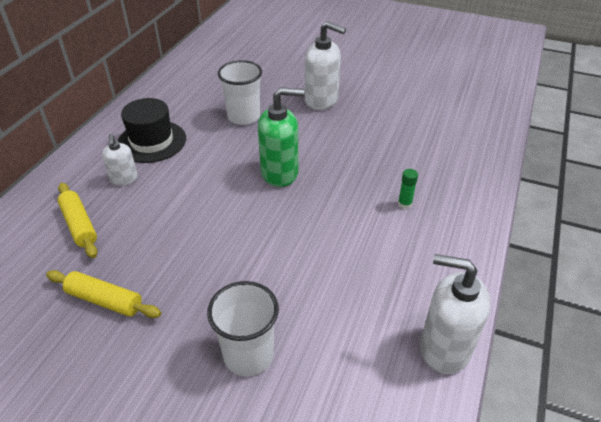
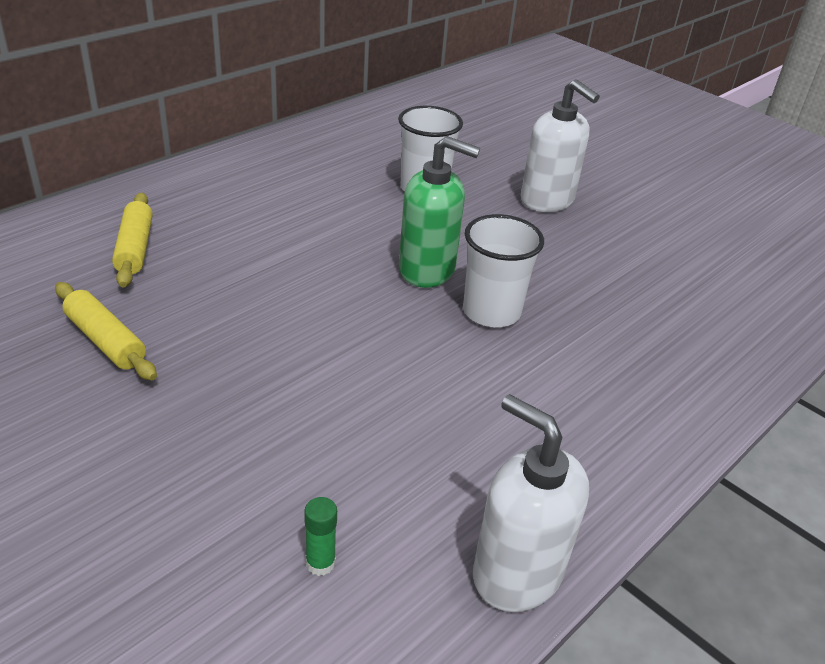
camera: 20 degrees right, 5 degrees down
(124, 179) = (222, 215): white soap dispenser -> none
(152, 141) = (285, 183): black hat -> none
(248, 355) = (235, 470): white cup -> white cup (491, 312)
(404, 204) = (583, 366): green glue stick -> green glue stick (320, 563)

